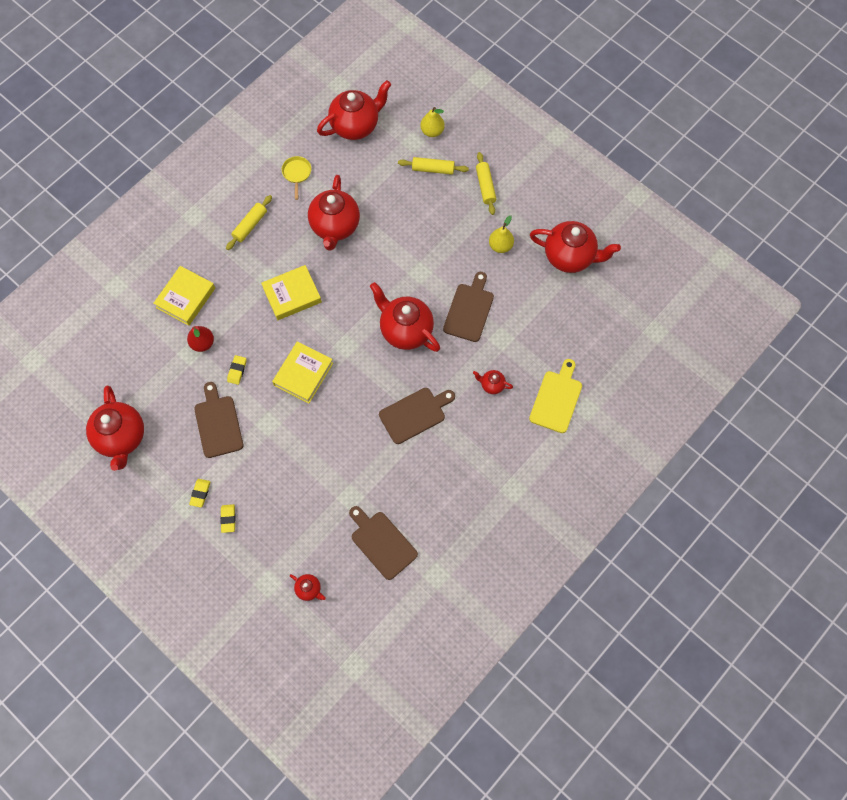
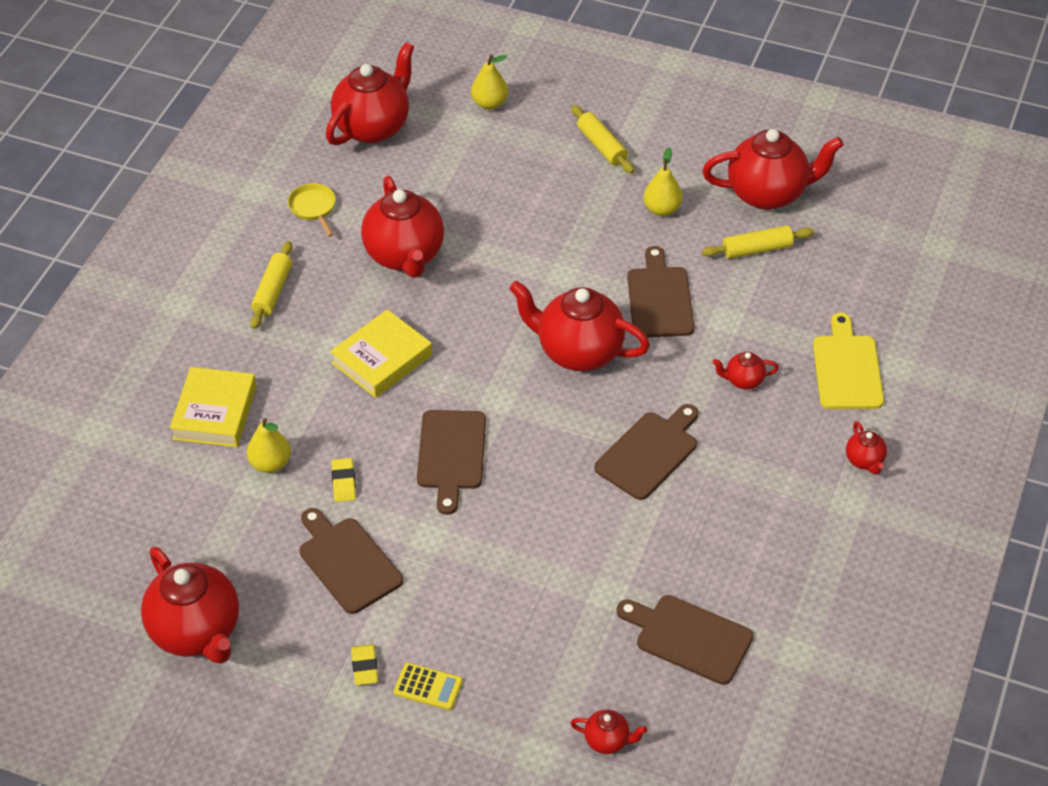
camera: 20 degrees left, 20 degrees down
(202, 343) = (271, 463): red pear -> yellow pear
(228, 519) = (428, 687): yellow eraser -> yellow calculator
(303, 374) = (451, 455): yellow book -> brown cutting board
(433, 169) = (515, 147): yellow rolling pin -> yellow rolling pin (757, 249)
(536, 466) = (865, 461): none -> red teapot

